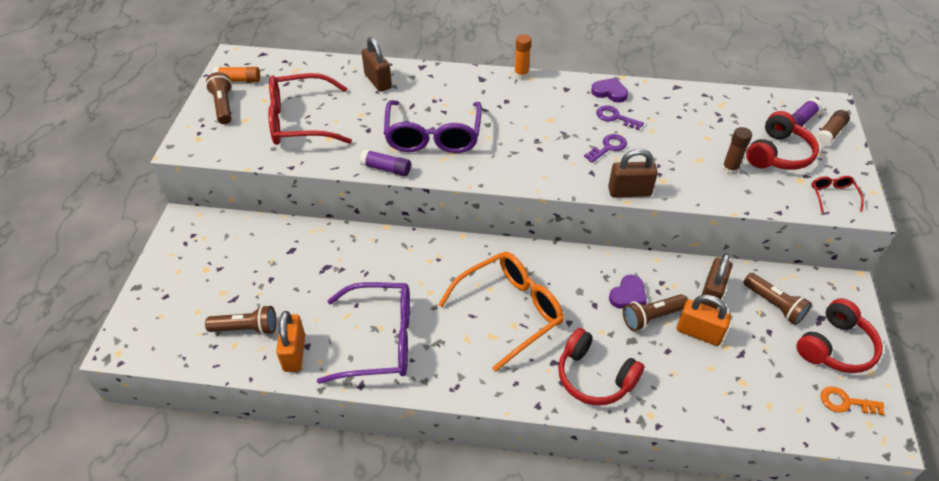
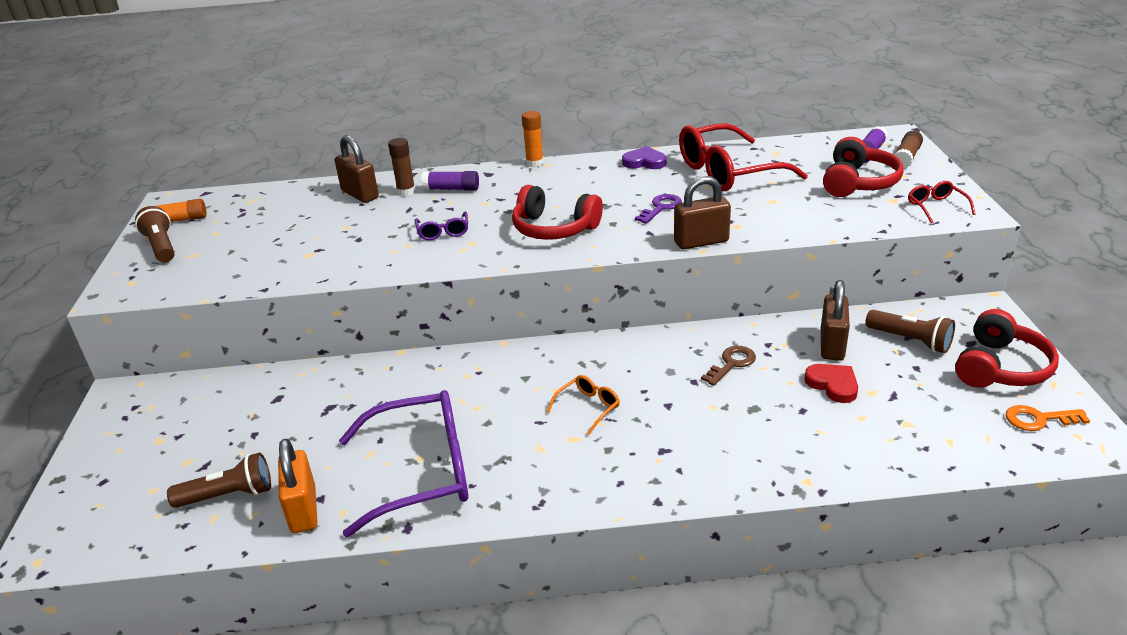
camera: 10 degrees left, 15 degrees down
(300, 121) = (267, 245): red glasses -> red glasses (727, 172)
(386, 168) = (391, 270): purple glue stick -> purple glue stick (451, 189)
(433, 137) = (443, 232): purple glasses -> purple glasses, size x0.44
(510, 311) = (588, 407): orange glasses -> orange glasses, size x0.44
(594, 377) = (720, 455): red headphones -> red headphones (554, 228)
(615, 117) = (658, 181): purple key -> none
(628, 295) = (732, 363): purple heart -> brown key
(651, 317) = (769, 380): brown flashlight -> none
(698, 333) = (833, 385): orange padlock -> red heart
(730, 169) = (809, 203): brown glue stick -> brown glue stick (406, 191)

